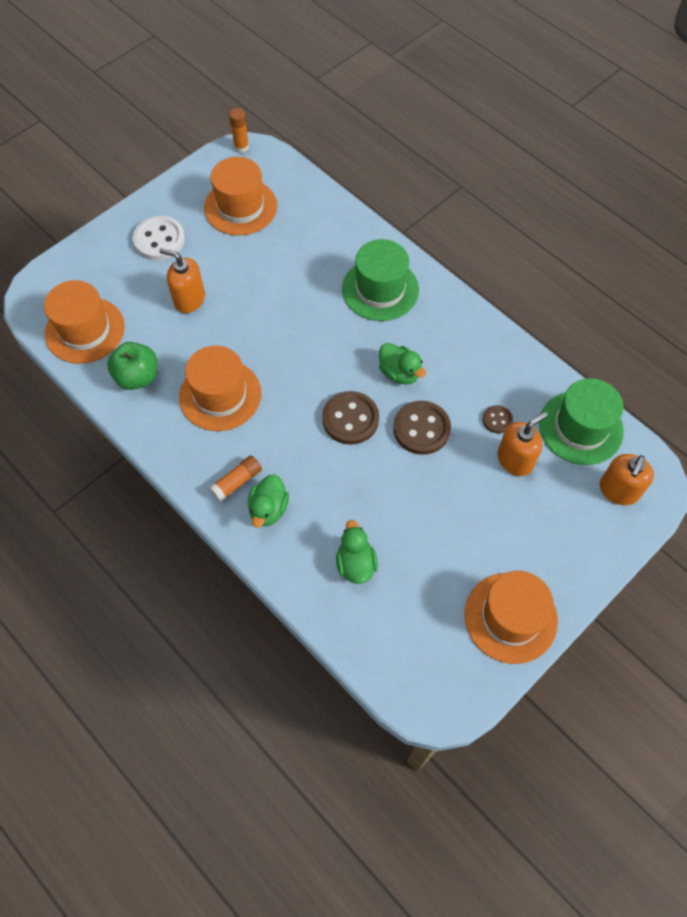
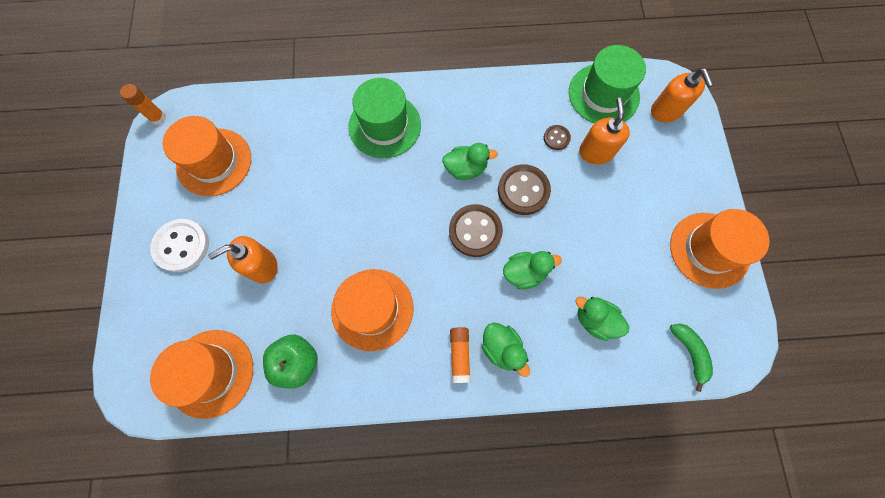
camera: 50 degrees left, 10 degrees up
(348, 481) = (524, 273): none -> green duck
(394, 661) = (689, 352): none -> green banana

